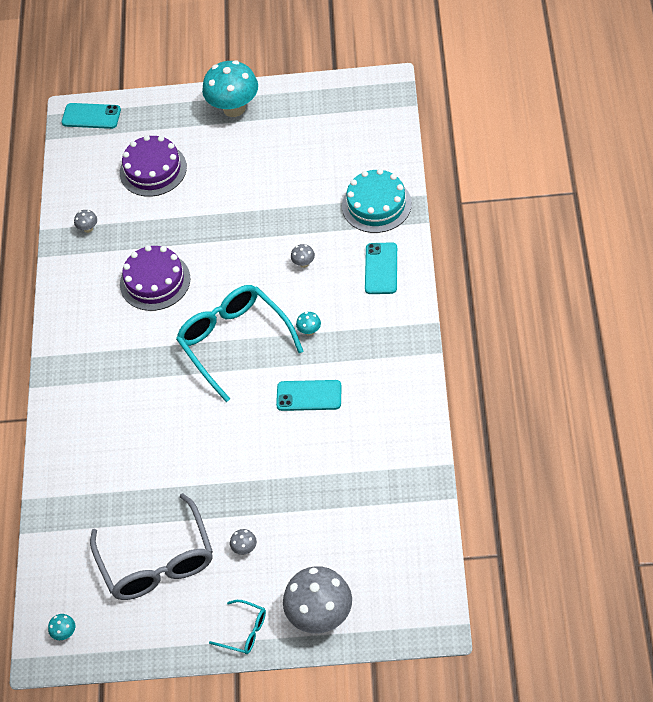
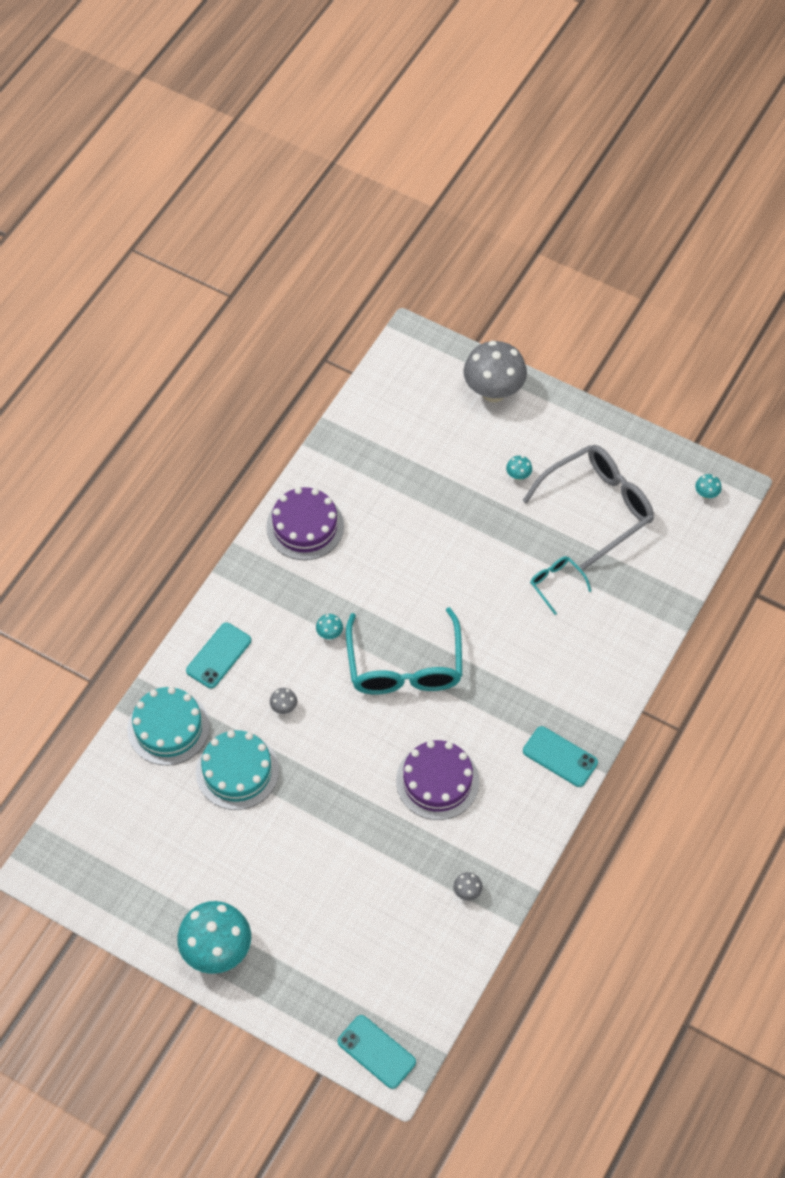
camera: 155 degrees left, 5 degrees up
(153, 170) = (355, 924): purple cake -> purple cake (305, 526)
(157, 560) = (597, 508): grey glasses -> grey glasses turned 45 degrees clockwise
(244, 631) = (560, 414): turquoise glasses -> turquoise glasses (556, 584)
(245, 549) = (518, 475): grey mushroom -> turquoise mushroom
(304, 207) = (237, 771): none -> turquoise cake
(309, 396) = (375, 573): turquoise phone -> turquoise phone (560, 757)

